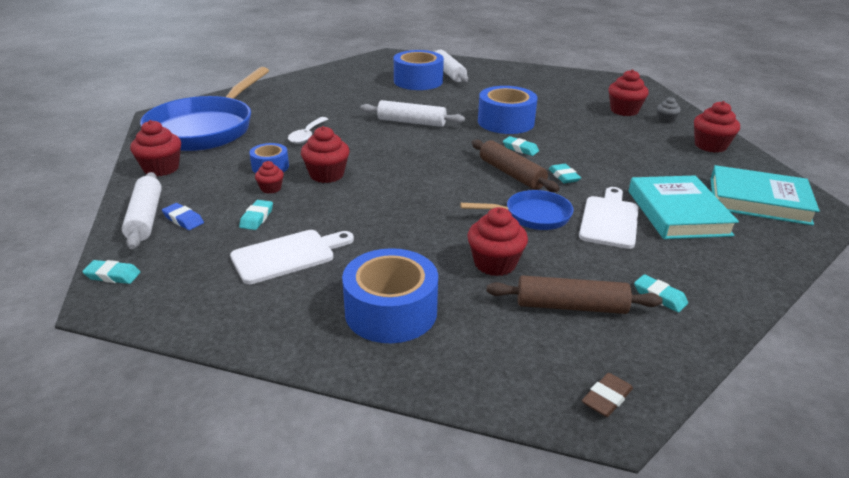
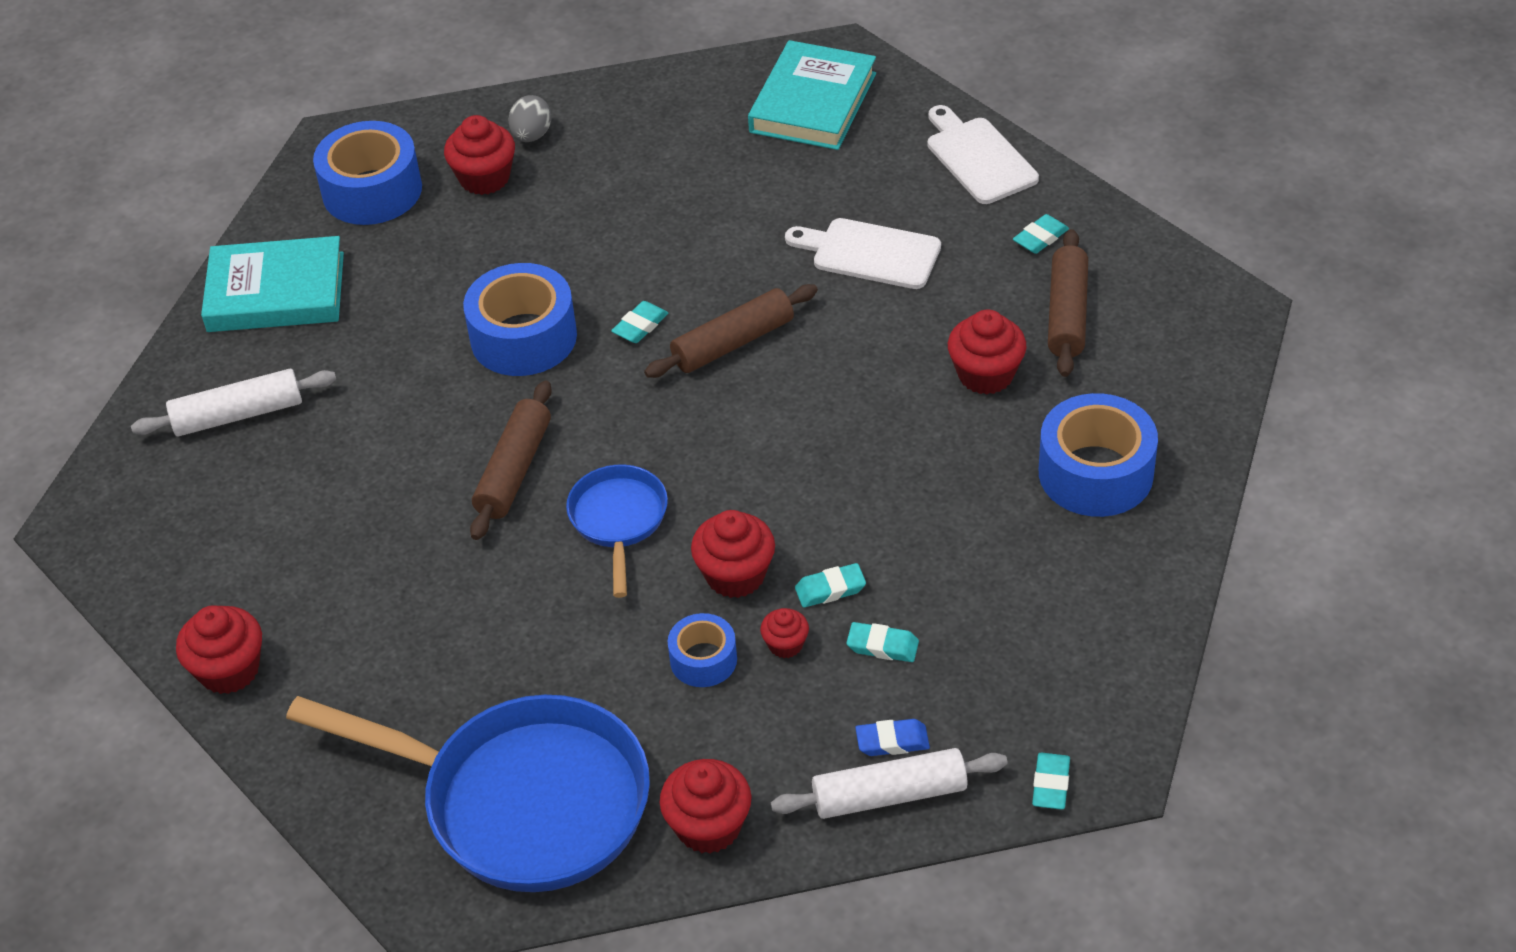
camera: 85 degrees left, 15 degrees up
(183, 219) = (892, 741): blue eraser -> blue eraser turned 45 degrees clockwise
(288, 255) = (983, 591): white cutting board -> white cutting board (978, 158)
(307, 135) = (566, 625): white spoon -> none
(411, 122) = (514, 470): white rolling pin -> brown rolling pin
(418, 81) = (283, 466): blue tape -> blue tape (372, 190)
(532, 216) = (863, 329): blue pan -> blue pan (618, 521)
(564, 176) = (741, 284): turquoise eraser -> turquoise eraser (830, 589)
(606, 398) = (1210, 305): brown eraser -> none
(666, 120) = (532, 135): grey cupcake -> grey egg
(678, 213) = (848, 185): turquoise book -> turquoise book (276, 292)
(710, 146) = (637, 107): red cupcake -> red cupcake (229, 670)

